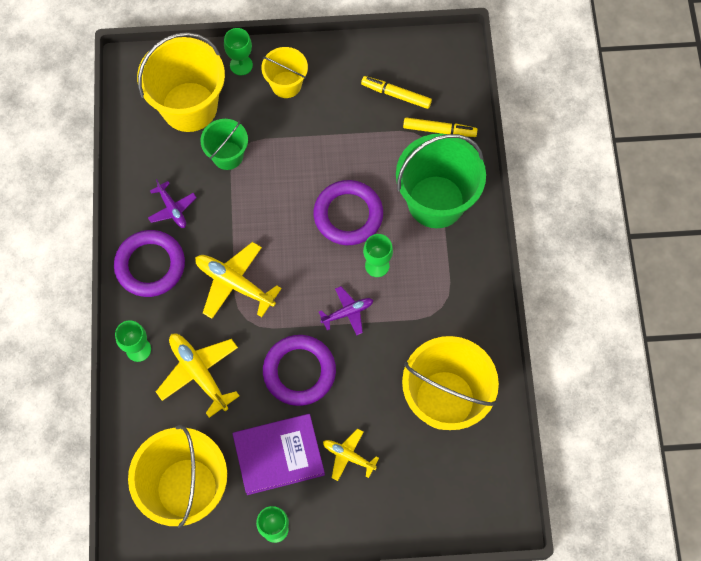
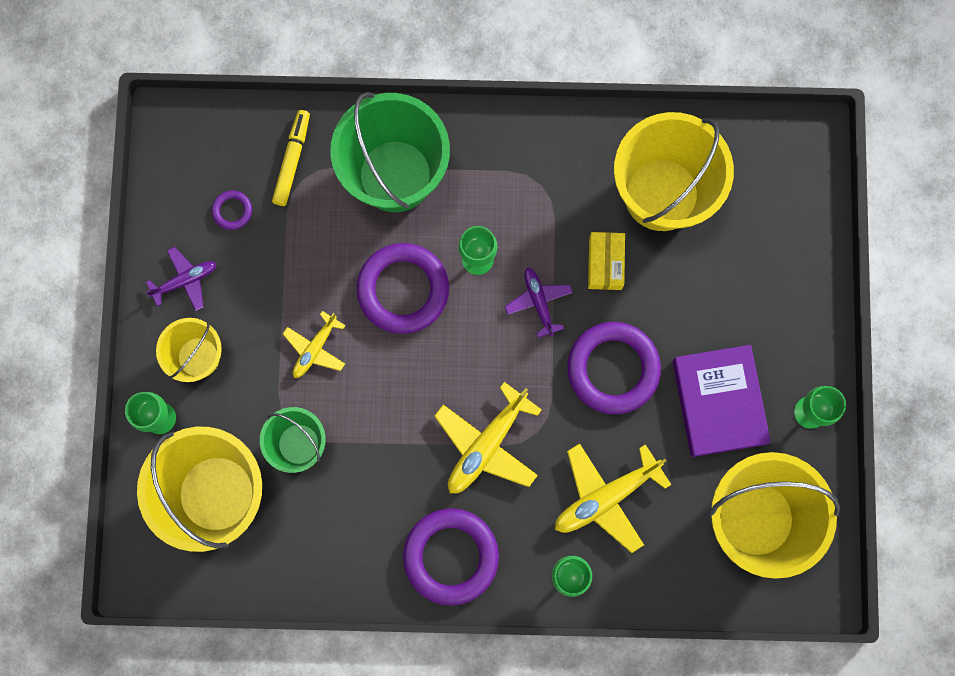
camera: 85 degrees left, 10 degrees up
(172, 209) = (371, 523): purple plane -> purple plane (185, 280)
(348, 456) = (725, 317): yellow plane -> yellow plane (315, 349)
(383, 360) = (605, 263): none -> yellow box
(396, 95) = (232, 211): yellow marker -> purple ring

